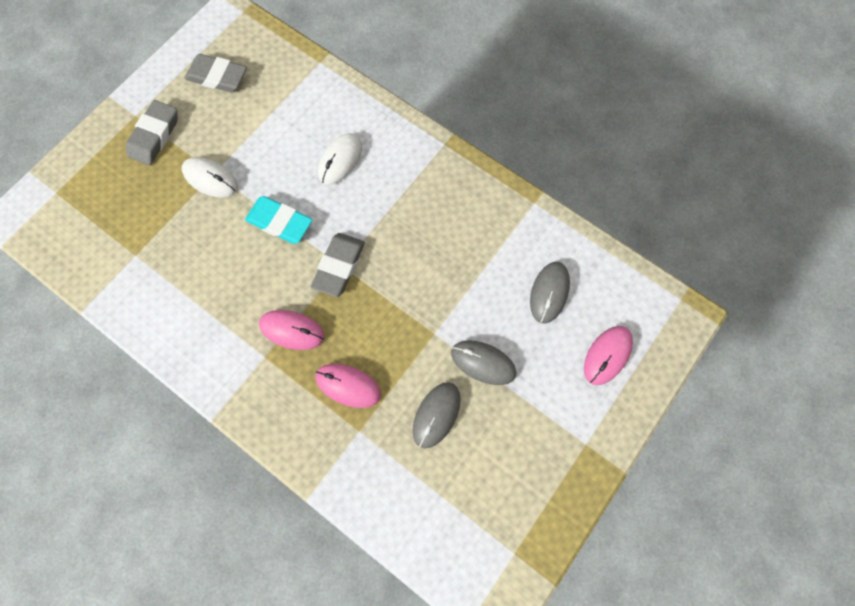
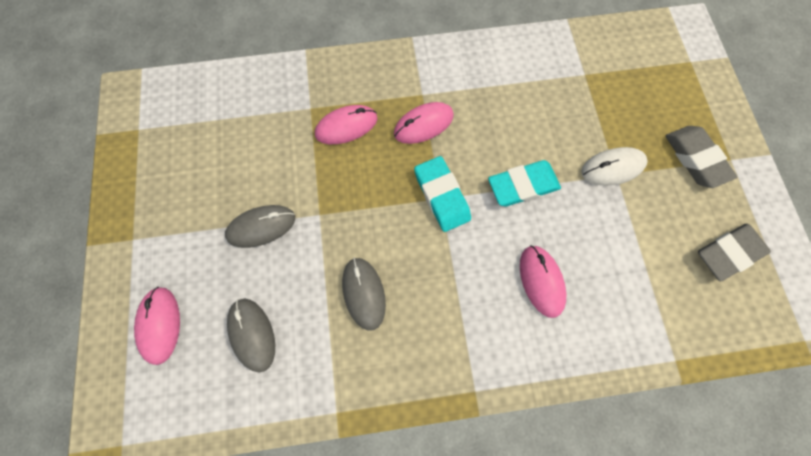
camera: 135 degrees right, 0 degrees up
(339, 266) = (442, 196): grey eraser -> turquoise eraser
(340, 160) = (541, 281): white mouse -> pink mouse
(436, 415) = (265, 162): grey mouse -> grey mouse (364, 293)

